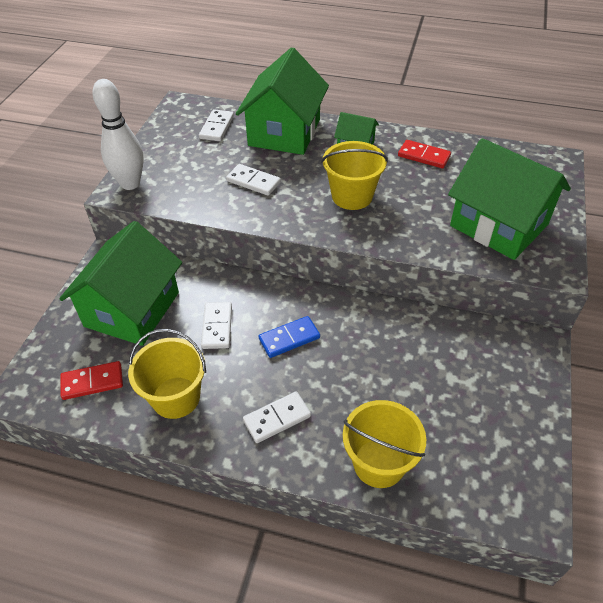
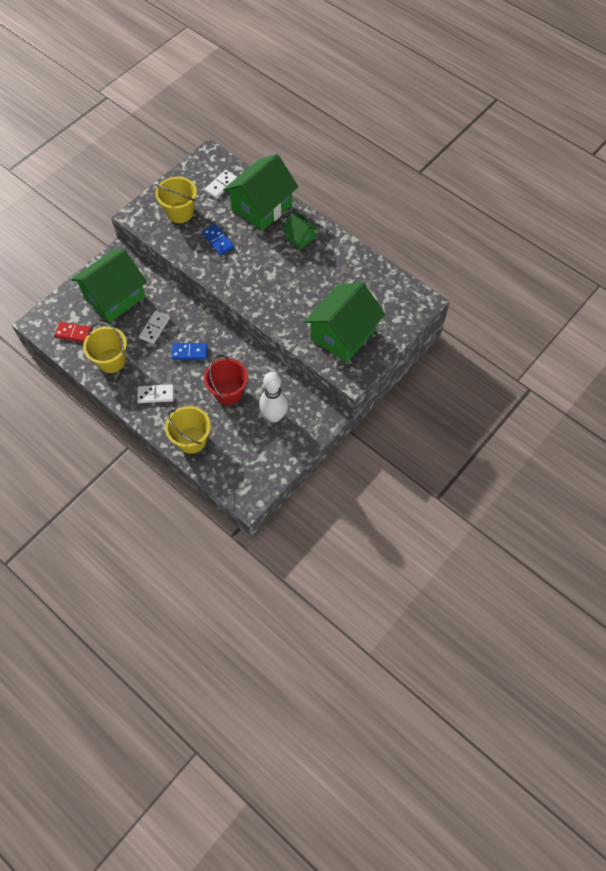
camera: 25 degrees right, 15 degrees up
(130, 183) = (144, 212): white bowling pin -> white bowling pin (274, 416)
(253, 182) = (217, 241): white domino -> blue domino
(352, 196) = (270, 276): yellow bucket -> yellow bucket (180, 212)
(382, 369) = (228, 392): none -> red bucket
(424, 156) = (338, 263): red domino -> none
(499, 225) = (343, 334): green house -> green house turned 60 degrees clockwise

